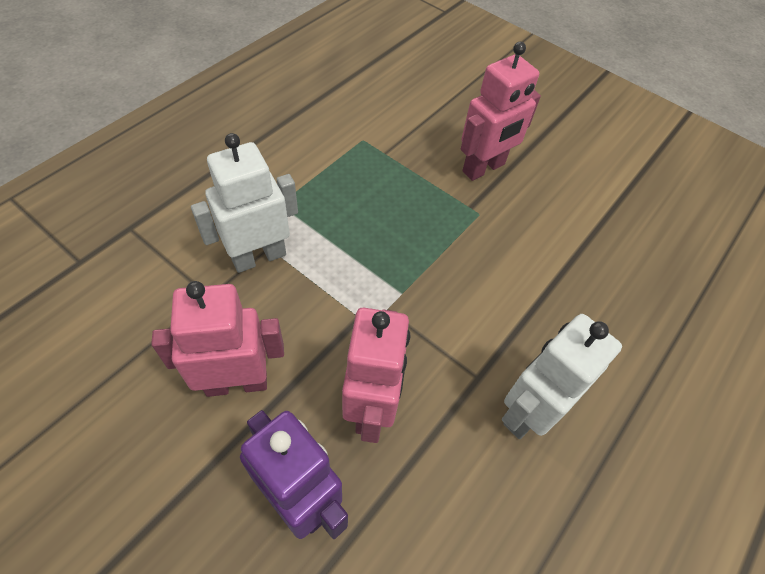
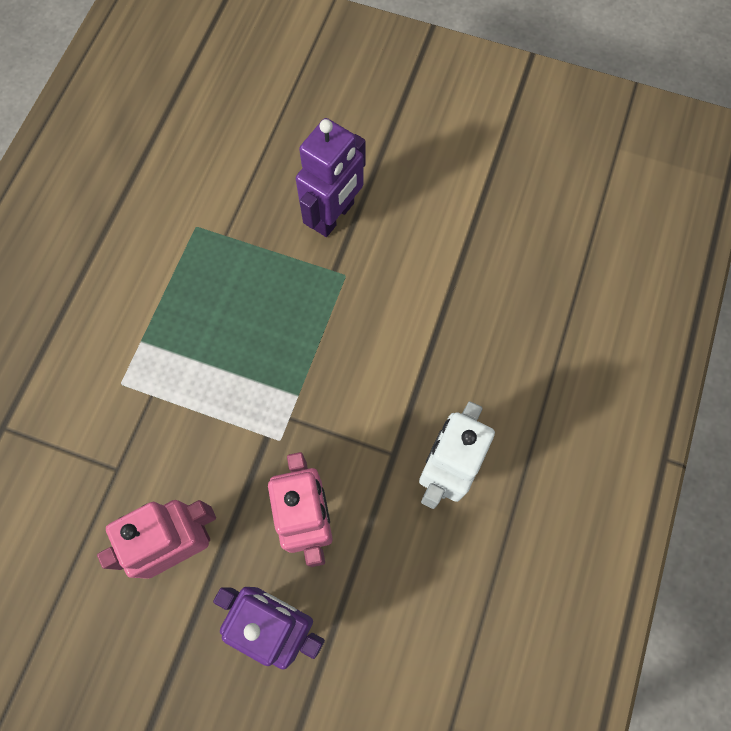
camera: 15 degrees left, 15 degrees up
(259, 257) = (146, 409): white robot -> none
(484, 168) = (334, 216): pink robot -> purple robot

